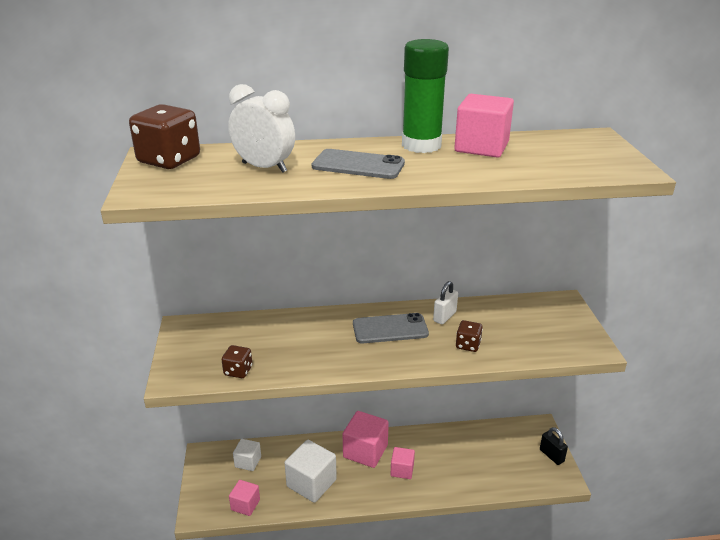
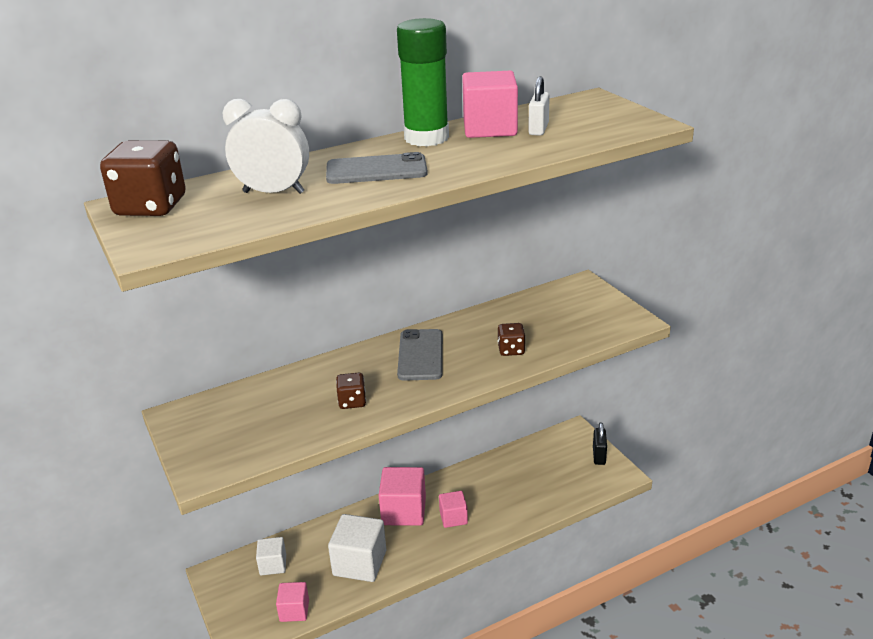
camera: 20 degrees left, 0 degrees up
(238, 371) = (276, 443): brown dice -> brown dice (352, 402)
(390, 329) = (420, 355): grey phone -> grey phone turned 60 degrees counterclockwise
(444, 316) = (471, 328): white padlock -> white padlock (538, 129)
(551, 455) = (599, 456): black padlock -> black padlock turned 60 degrees clockwise

